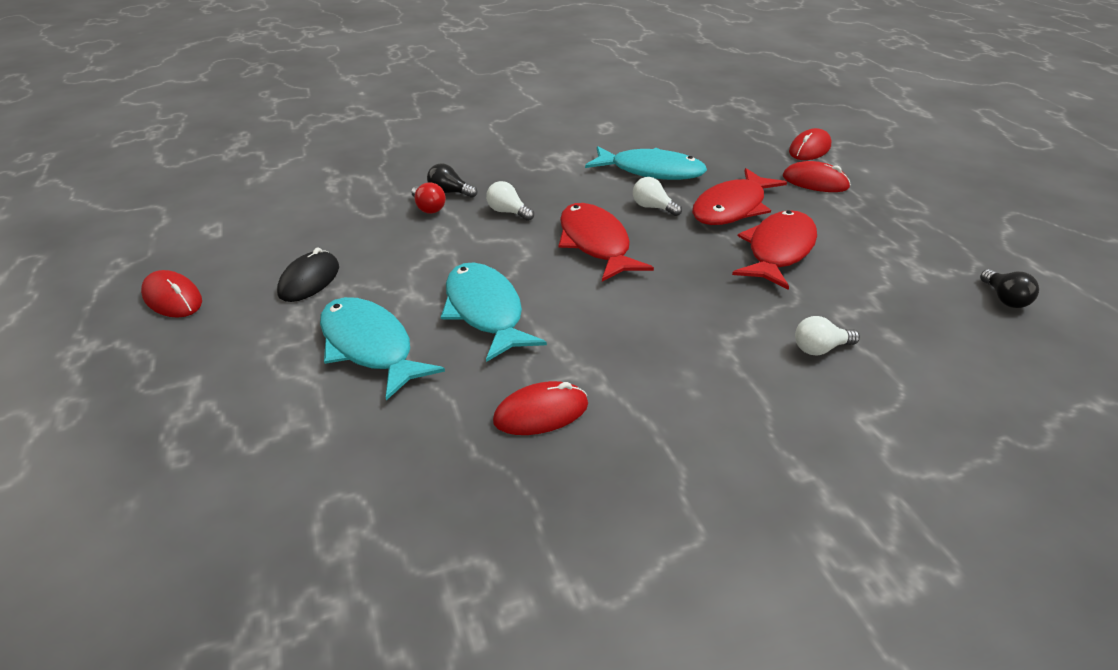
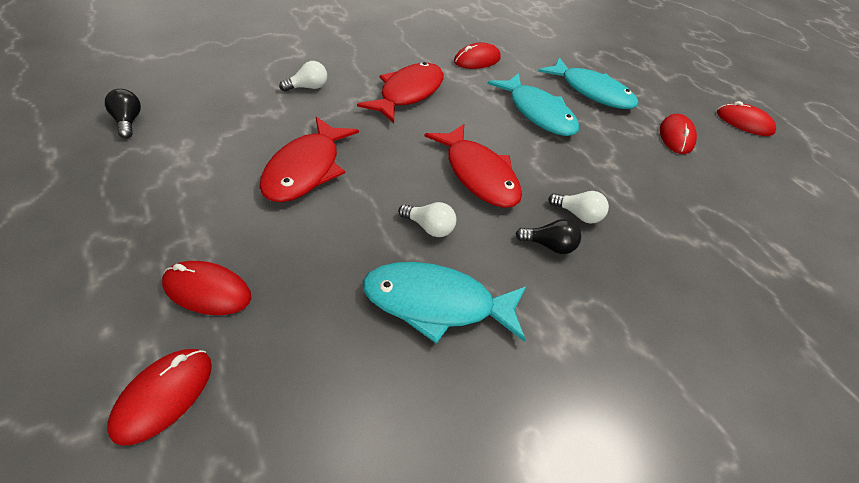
camera: 165 degrees right, 10 degrees up
(309, 280) = (676, 136): black mouse -> red mouse
(428, 208) = (658, 218): red light bulb -> none
(449, 192) = (656, 245): black light bulb -> black light bulb (549, 245)
(732, 208) = (338, 230): red fish -> red fish (408, 93)

